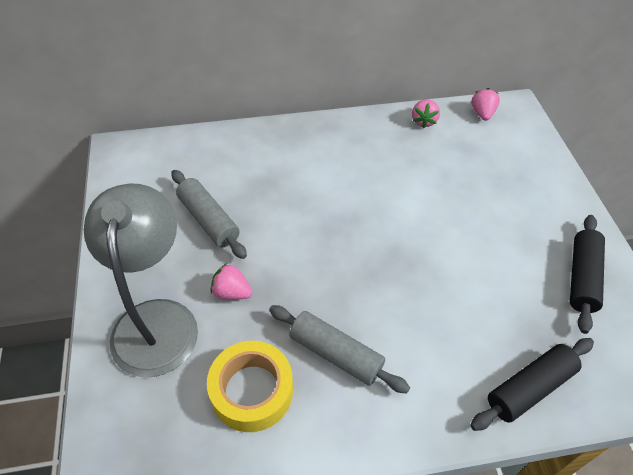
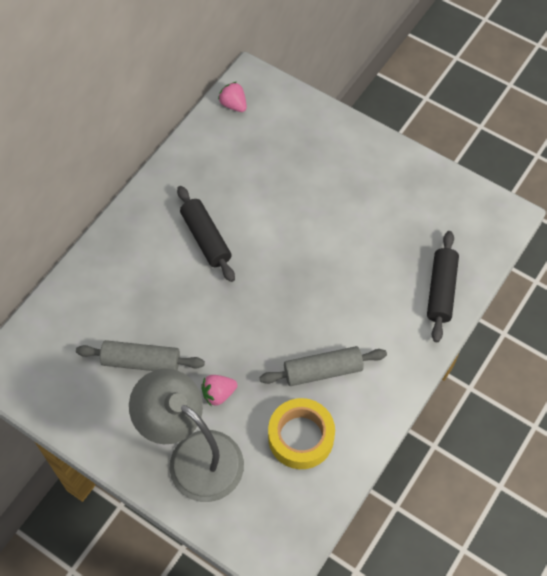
camera: 45 degrees left, 10 degrees up
(423, 121) = (199, 147): pink strawberry -> none
(582, 277) = (409, 190): black rolling pin -> black rolling pin (206, 238)

